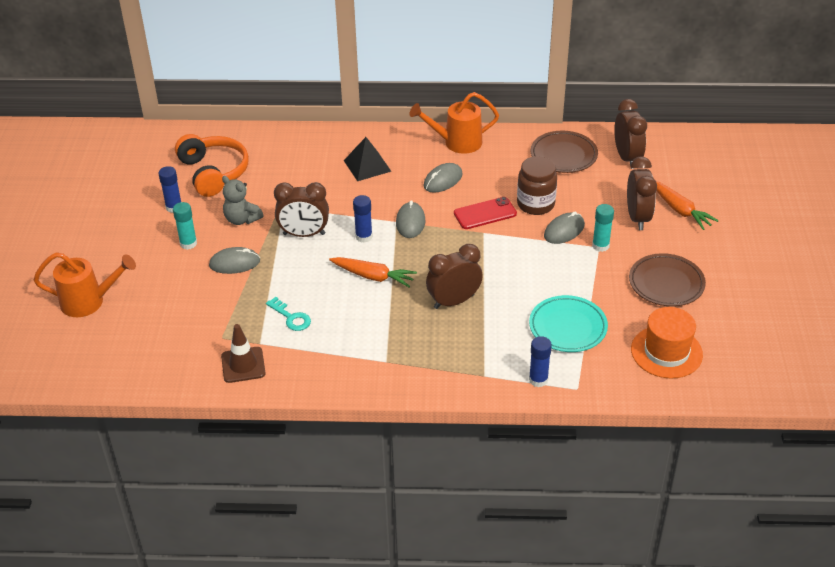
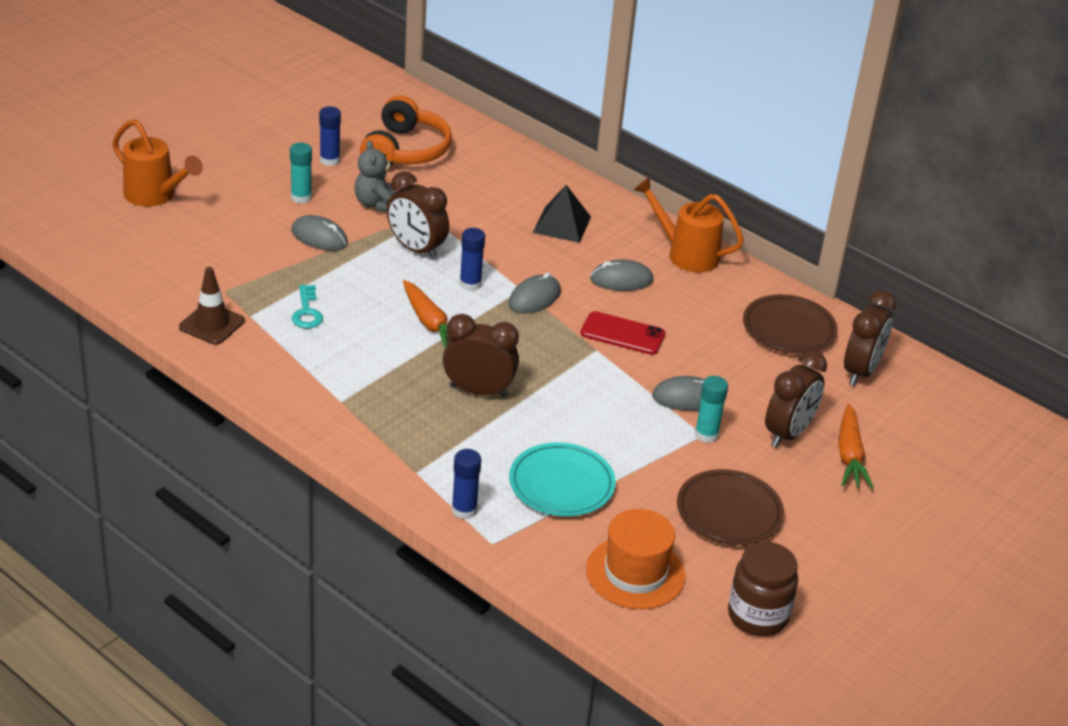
camera: 35 degrees right, 5 degrees down
(535, 204) = (690, 356): brown jar -> brown jar (757, 616)

